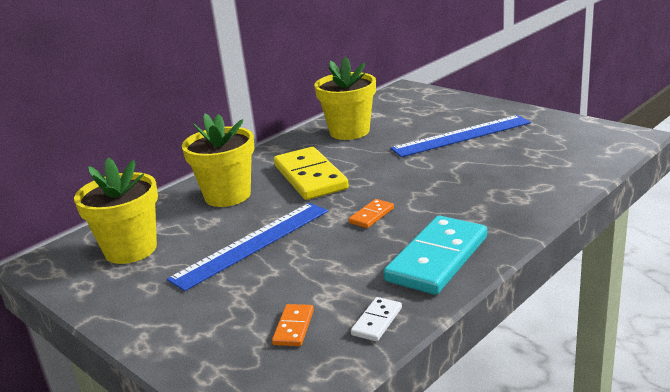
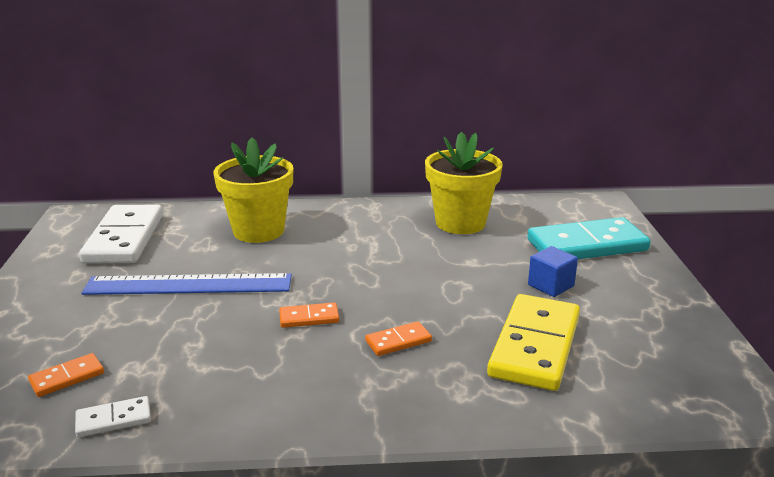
camera: 40 degrees right, 0 degrees up
(131, 249) = (124, 238): yellow flower pot -> white domino
(310, 177) = (342, 250): yellow domino -> yellow domino (535, 346)
(437, 259) = (266, 398): turquoise domino -> turquoise domino (587, 245)
(444, 198) = (398, 341): none -> orange domino
(462, 136) = (550, 285): blue ruler -> blue cube

